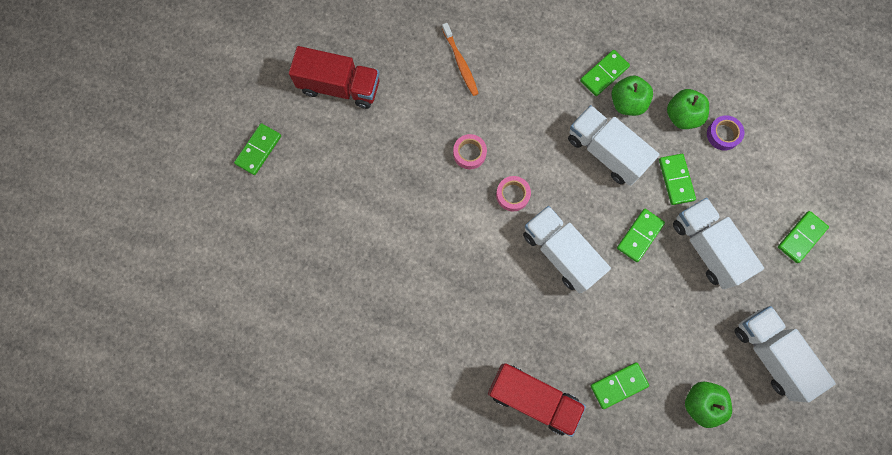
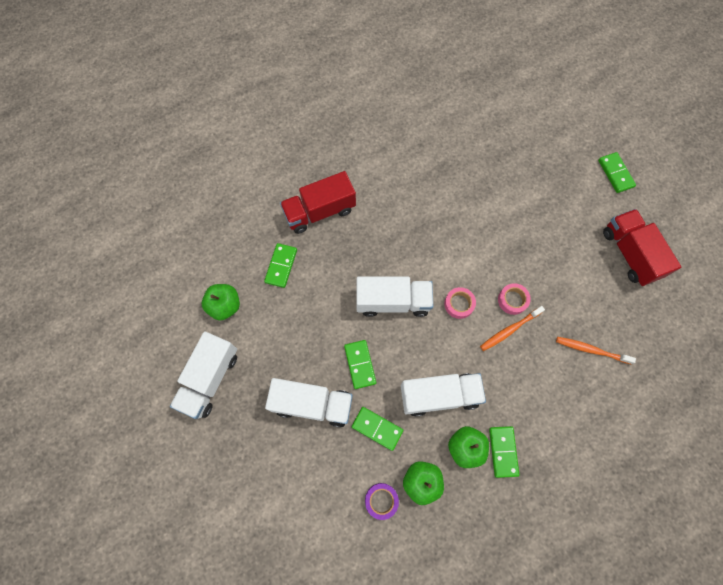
camera: 130 degrees right, 5 degrees down
(339, 87) = (630, 254): red truck -> red truck turned 105 degrees clockwise
(499, 137) = (509, 330): none -> orange toothbrush
(770, 354) = (209, 379): white truck -> white truck turned 105 degrees clockwise
(801, 237) = (258, 482): green domino -> none

